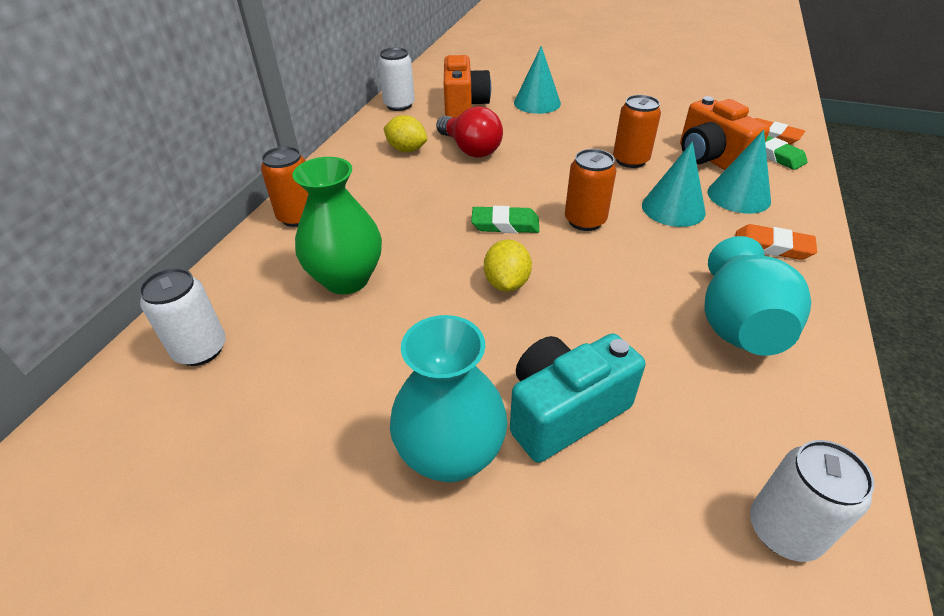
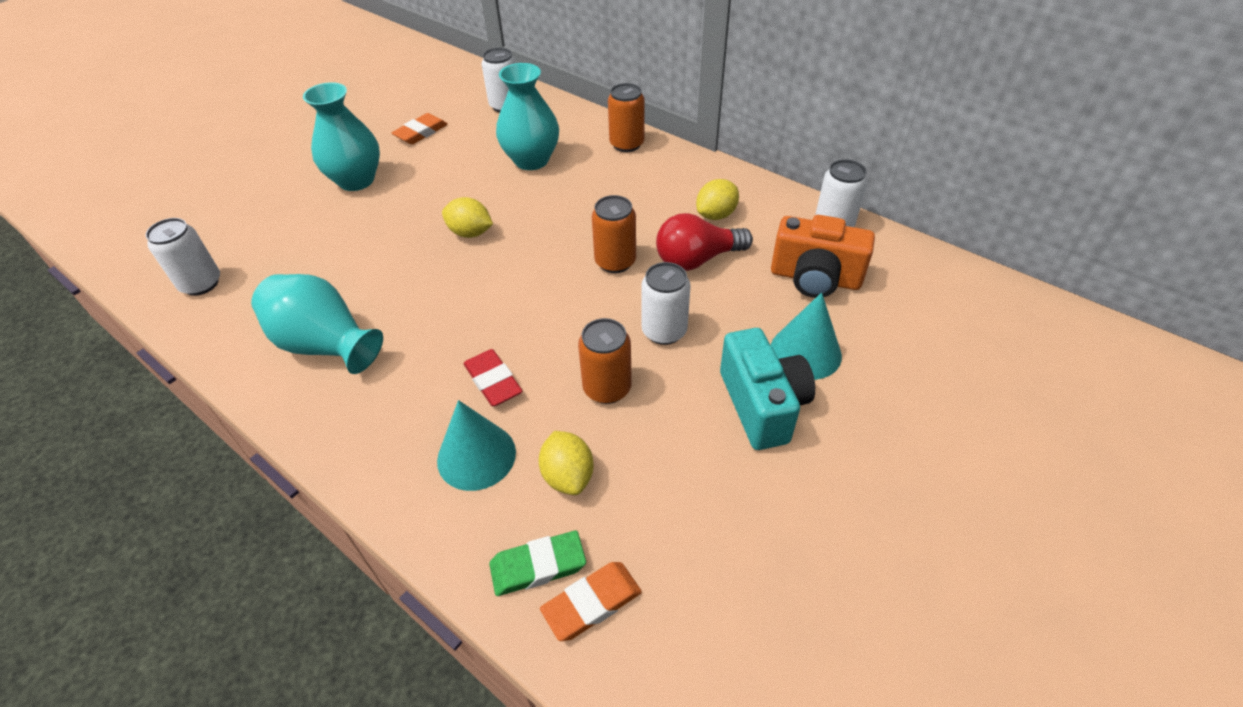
camera: 110 degrees right, 5 degrees up
(346, 279) = (531, 160): green vase -> turquoise vase
(505, 224) = (545, 251): green eraser -> none
(558, 149) = (664, 331): none -> white can
(564, 411) = (342, 228): turquoise camera -> turquoise camera (762, 405)
(585, 221) = (517, 304): orange can -> orange can (615, 262)
(673, 208) = (493, 381): turquoise cone -> red eraser
(710, 159) = (568, 476): orange camera -> yellow lemon
(772, 246) = (382, 430): orange eraser -> orange eraser (421, 132)

